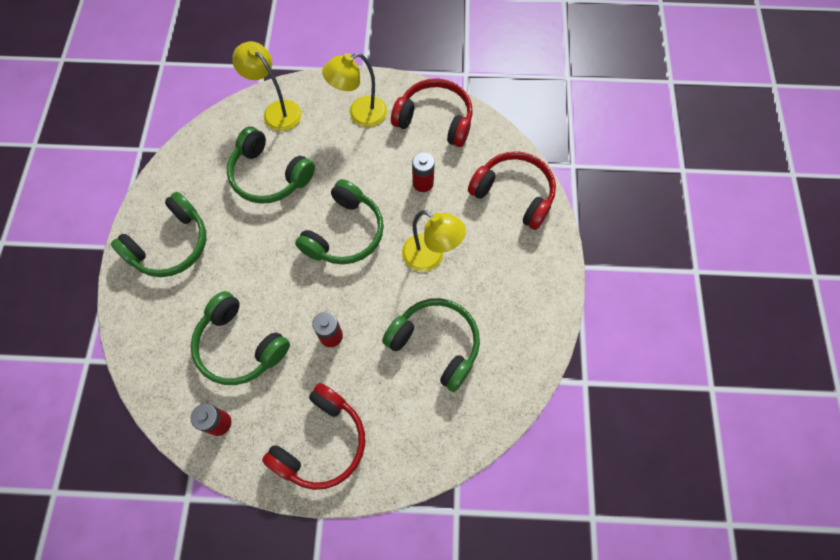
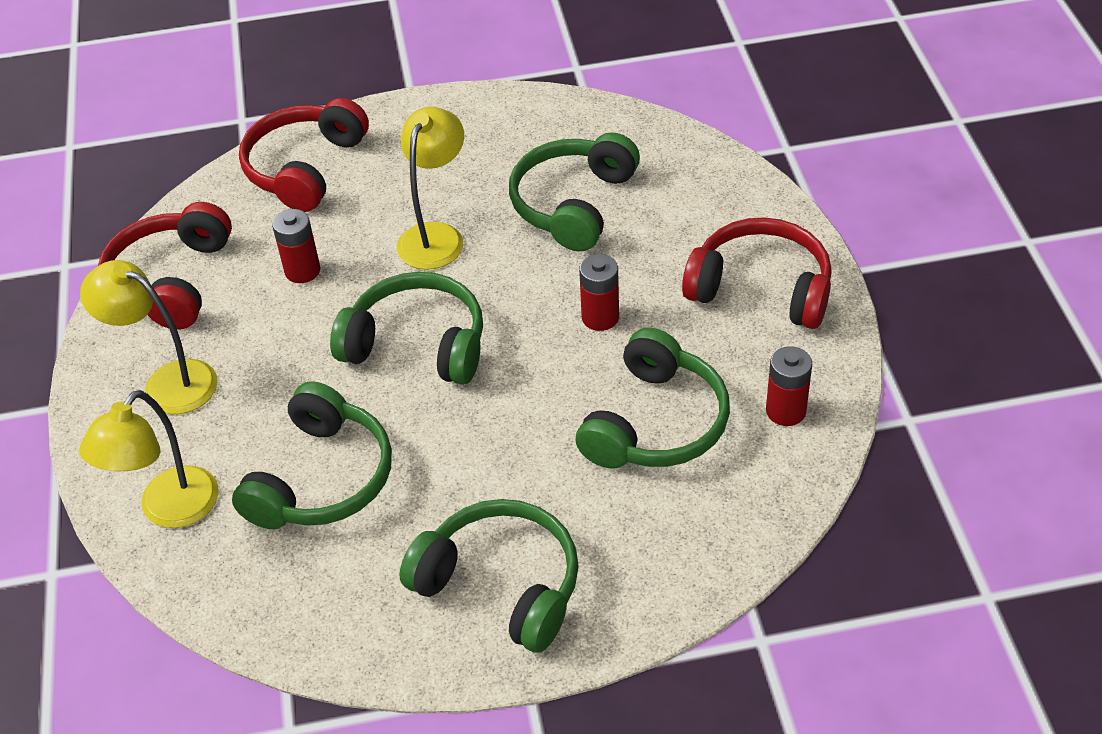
camera: 100 degrees left, 20 degrees down
(360, 114) = (167, 382): yellow lamp -> yellow lamp turned 150 degrees clockwise

